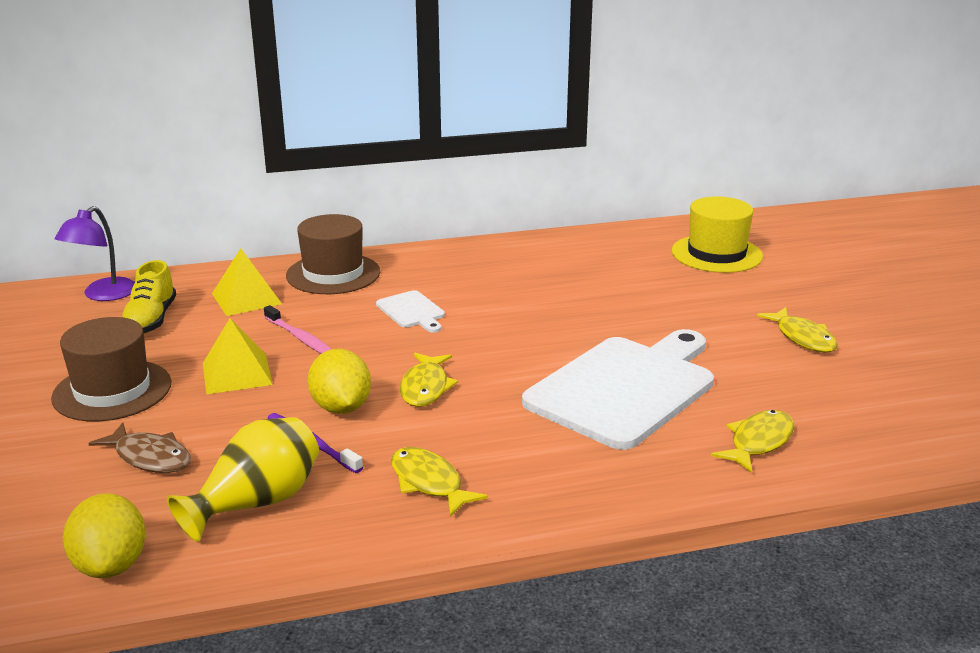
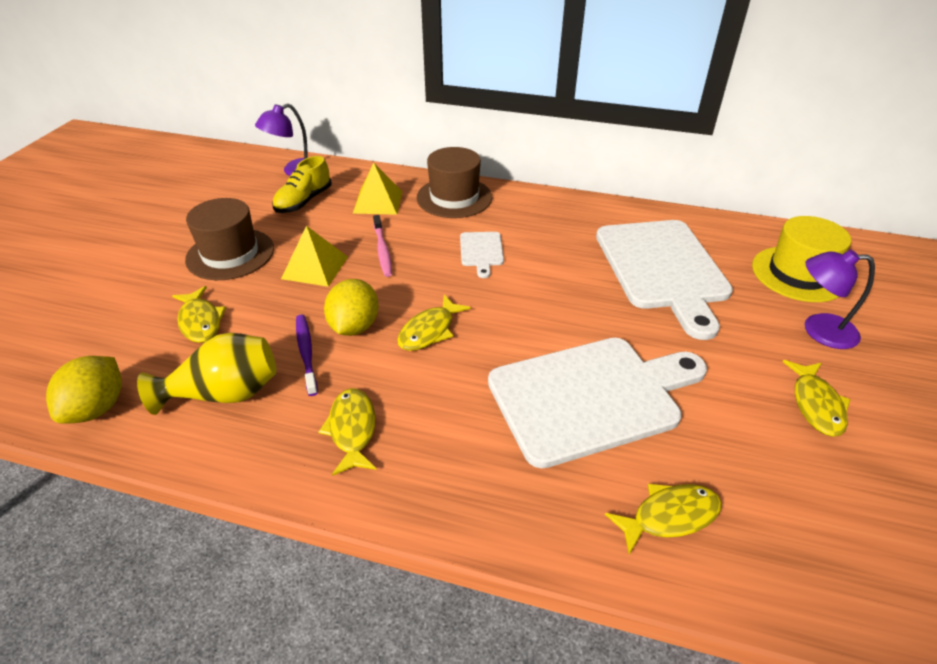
camera: 30 degrees right, 15 degrees up
(149, 457) = (200, 321): brown fish -> yellow fish
(601, 279) = (663, 268): none -> white cutting board
(764, 288) = (819, 330): none -> purple lamp

